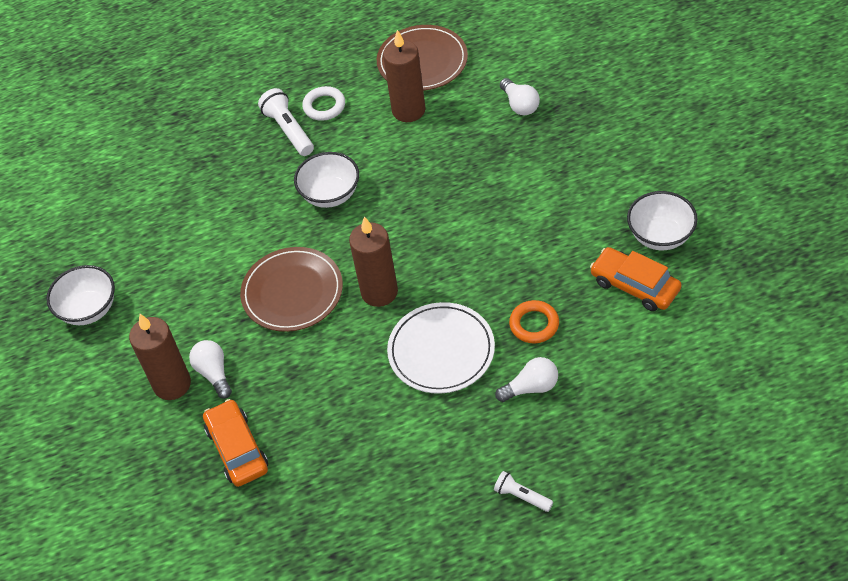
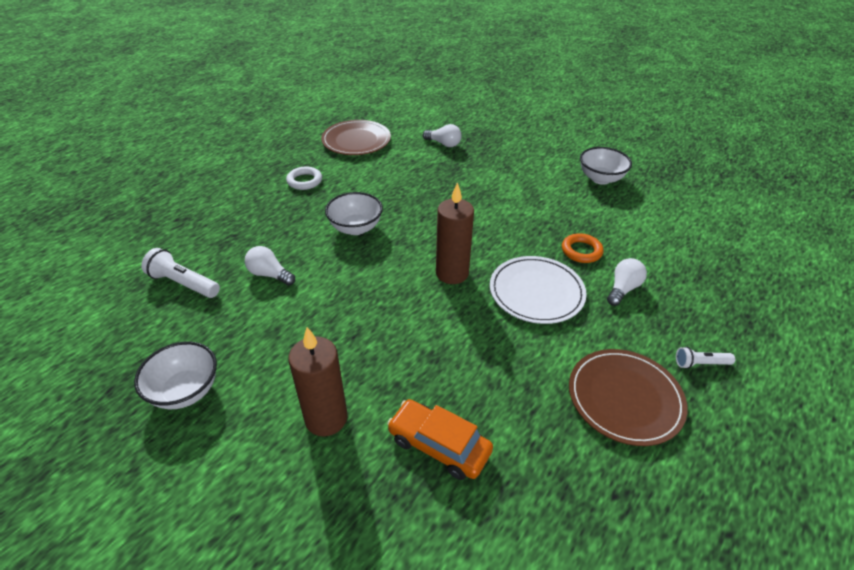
camera: 40 degrees left, 10 degrees down
(214, 373) = (361, 390): white light bulb -> white light bulb (269, 274)
(289, 130) = (287, 202): white flashlight -> white flashlight (183, 283)
(292, 292) = (381, 300): brown plate -> brown plate (625, 398)
(408, 110) = (371, 166): brown candle -> none
(635, 285) = (616, 207): orange car -> none

